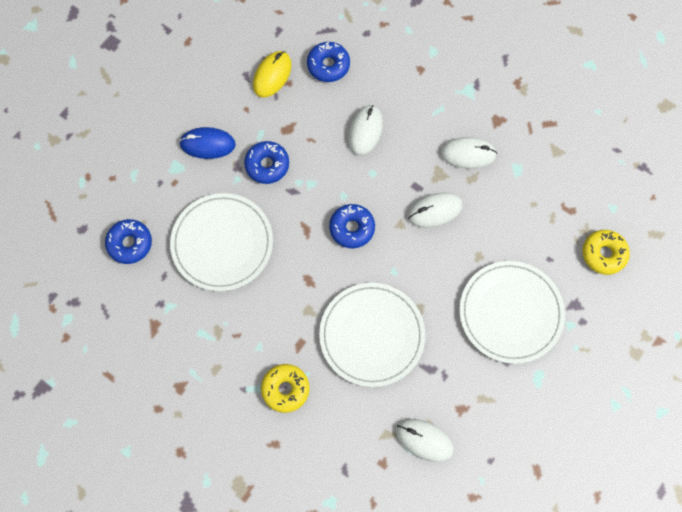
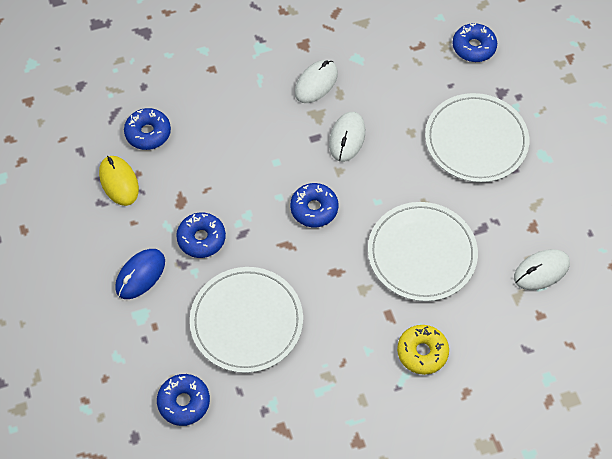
camera: 55 degrees left, 10 degrees down
(365, 131) = (233, 143): white mouse -> none
(603, 254) = (473, 47): yellow donut -> blue donut

